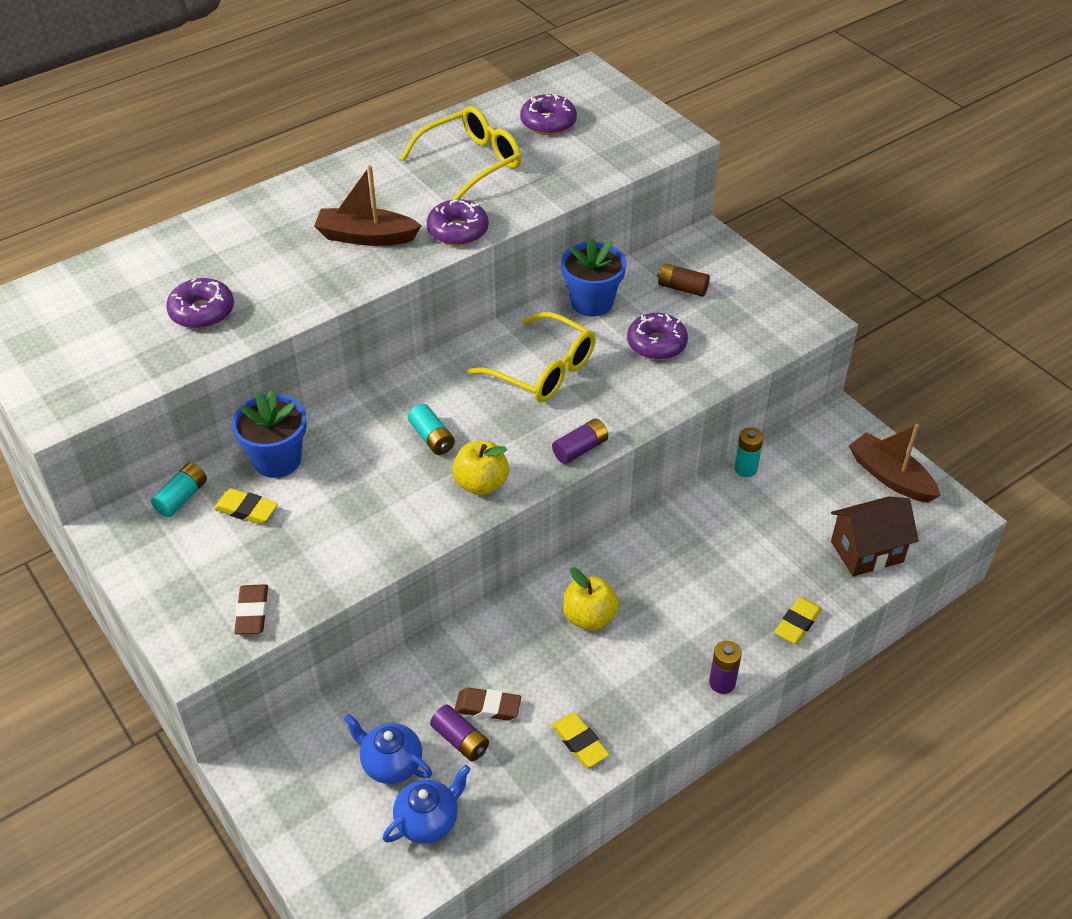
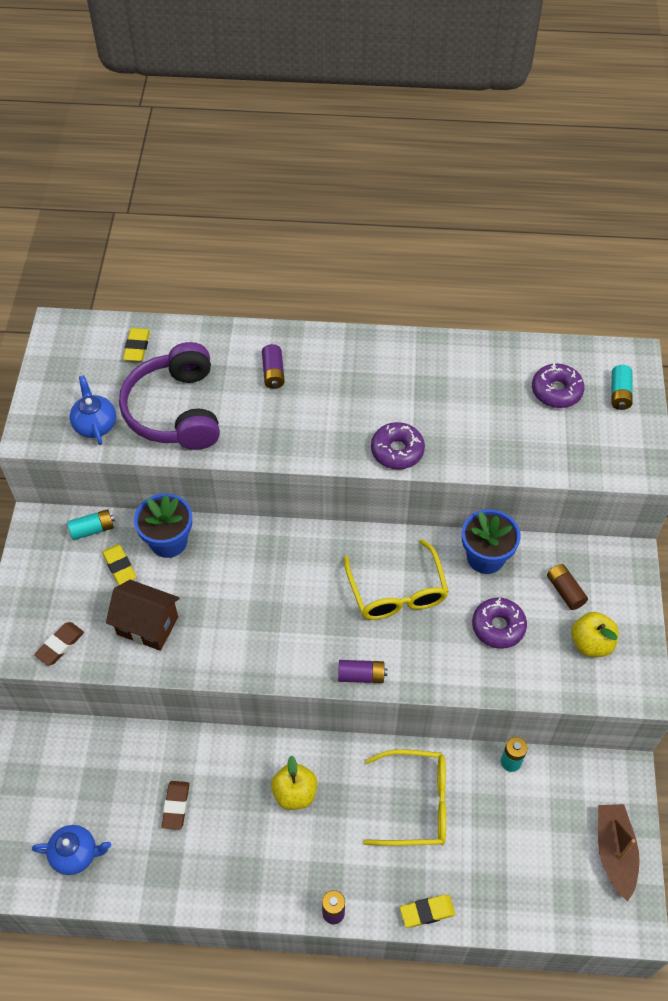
camera: 40 degrees right, 10 degrees up
(202, 312) = (176, 410): purple donut -> purple headphones
(366, 237) = (331, 415): brown boat -> none
(391, 763) = (89, 797): blue teapot -> blue teapot (95, 425)
(432, 438) = (275, 594): turquoise battery -> turquoise battery (619, 393)
(460, 740) = (140, 815): purple battery -> purple battery (273, 373)
(471, 162) = (464, 394): yellow glasses -> yellow glasses (416, 803)
(481, 484) = (273, 654): yellow apple -> yellow apple (591, 643)
(488, 707) = (176, 806): brown eraser -> brown eraser turned 45 degrees clockwise
(580, 742) = (206, 878): yellow eraser -> yellow eraser (137, 347)
(866, 552) = (533, 898): brown house -> brown house (147, 625)

